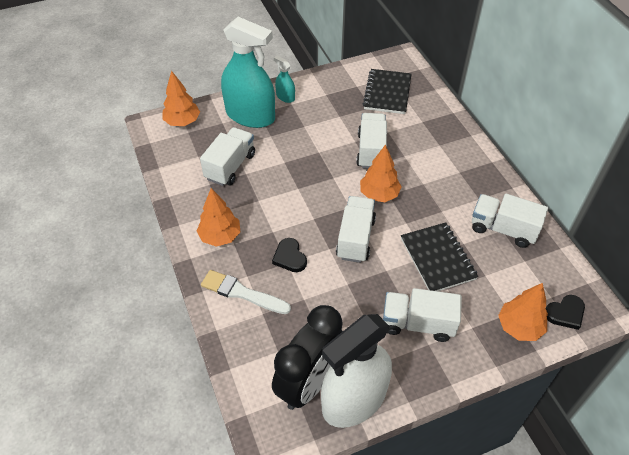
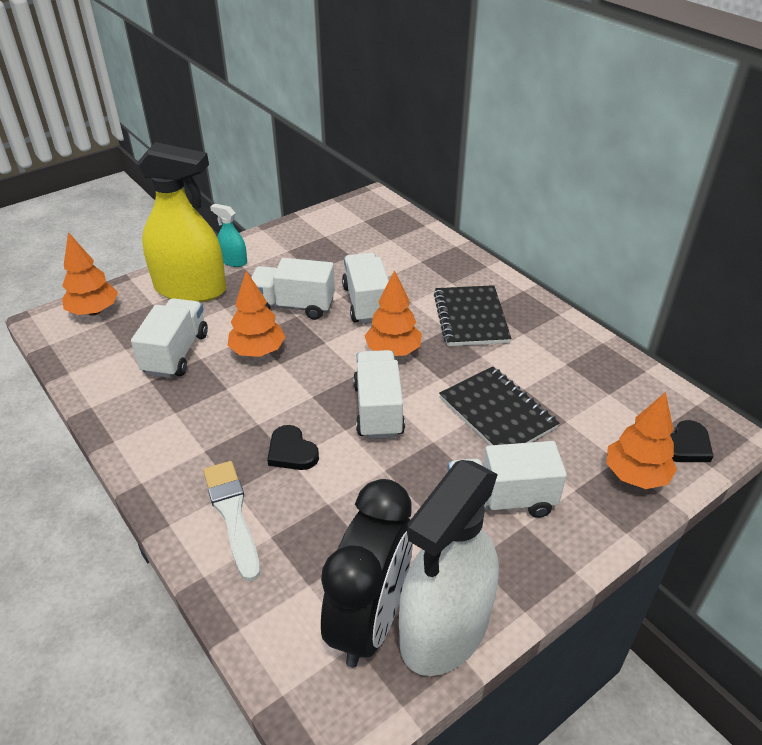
camera: 15 degrees left, 10 degrees down
(220, 236) = (181, 444): orange tree -> orange tree (258, 351)
(242, 293) = (232, 514): white brush -> white brush turned 60 degrees clockwise
(250, 115) = (190, 289): turquoise spray bottle -> yellow spray bottle
(387, 93) = (366, 237): black notebook -> black notebook (471, 318)
(503, 229) = (567, 362): white truck -> white truck (293, 306)

